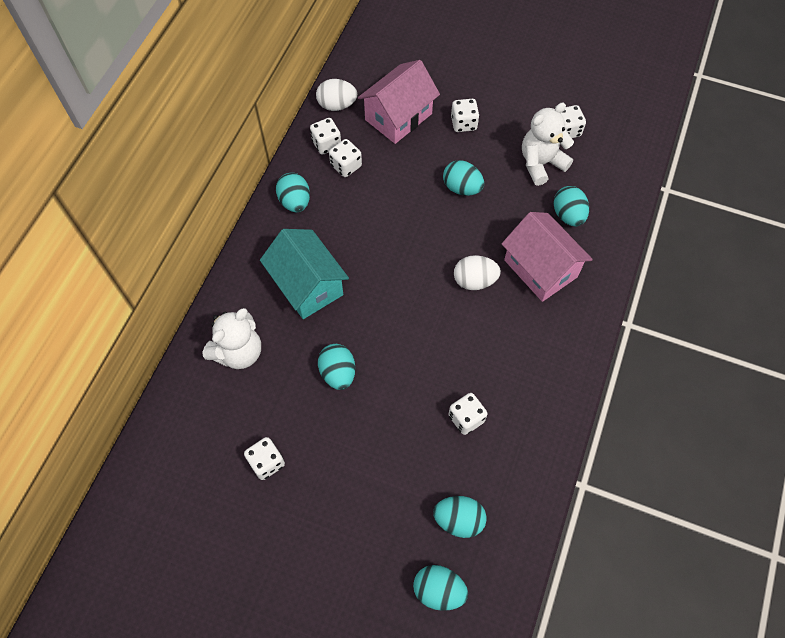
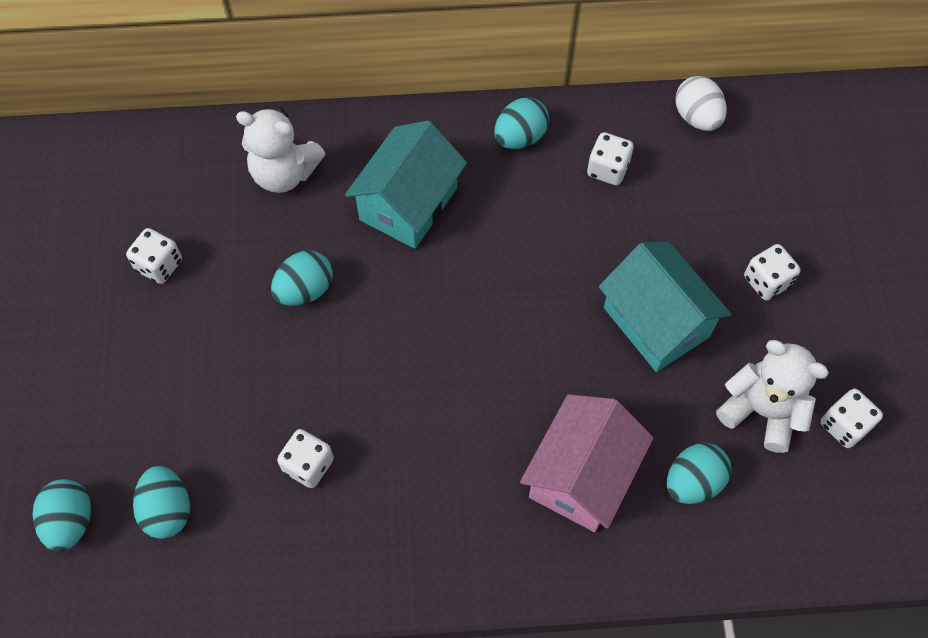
camera: 65 degrees right, 0 degrees up
(326, 144) = (628, 133): white dice -> none
(398, 117) = (725, 196): pink house -> none
(462, 188) = (656, 322): turquoise egg -> turquoise house
(474, 281) = (516, 396): white egg -> none

